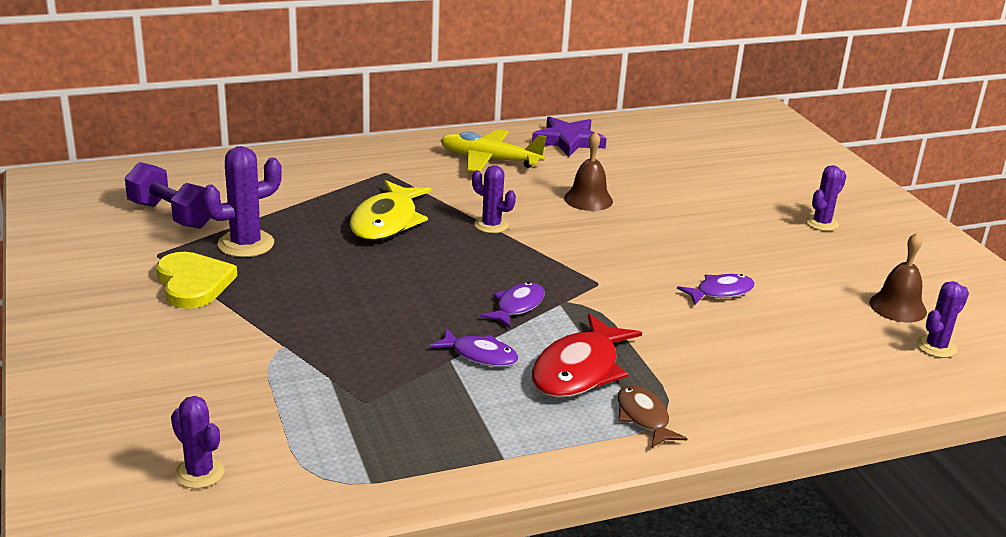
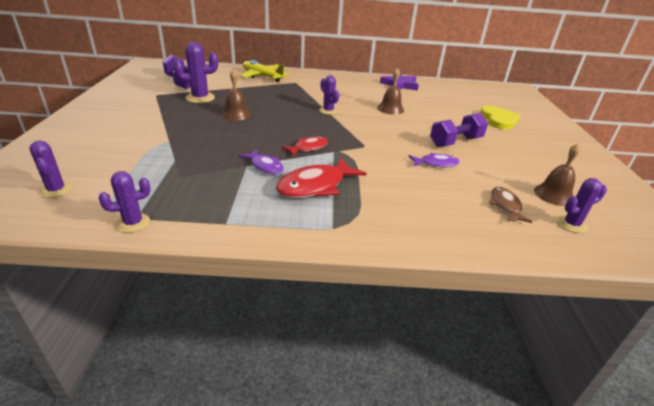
camera: 20 degrees right, 5 degrees up
(193, 283) = (158, 108): yellow heart -> yellow heart (498, 120)
(343, 266) = (236, 114): none -> brown bell
(386, 222) = (276, 101): yellow fish -> none
(489, 160) = (352, 86): yellow plane -> yellow plane (262, 76)
(517, 306) = (308, 148): purple fish -> red fish
(644, 418) = (333, 221): brown fish -> brown fish (505, 206)
(726, 245) = (455, 142): none -> purple dumbbell
(821, 223) = (524, 142): purple cactus -> purple cactus (133, 223)

